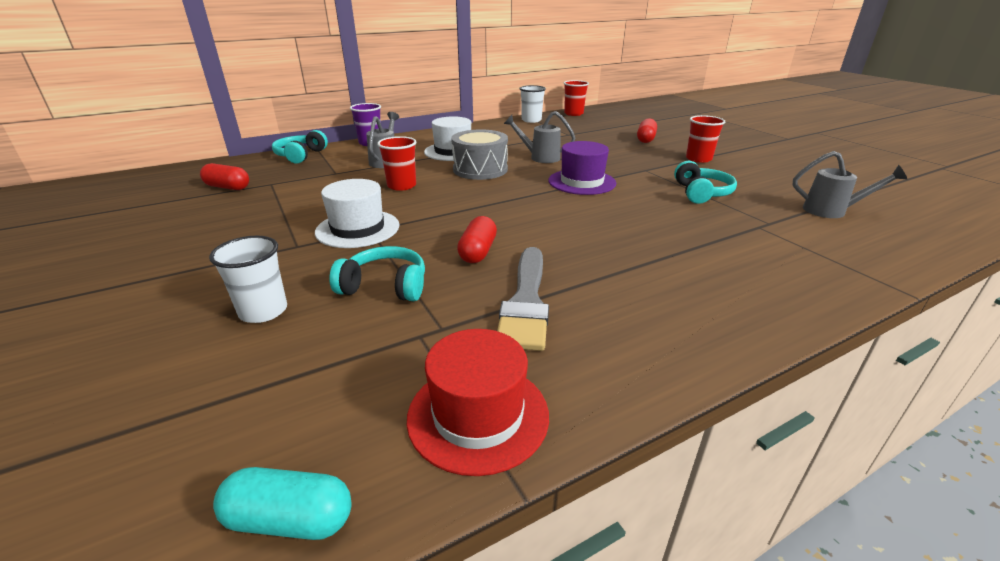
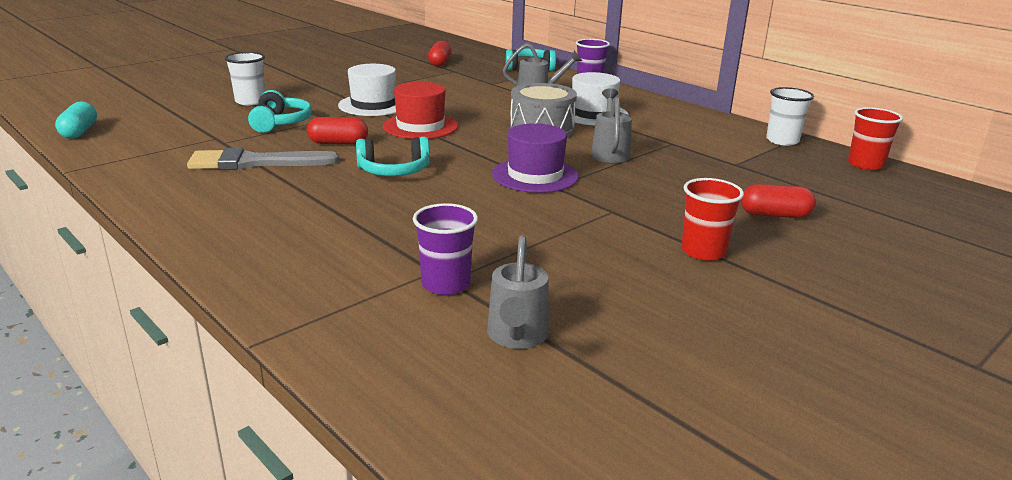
camera: 75 degrees right, 5 degrees down
(401, 186) = (474, 106): red cup -> none
(478, 415) = (132, 158): red hat -> red hat (420, 126)
(701, 193) = (539, 243): turquoise headphones -> turquoise headphones (394, 171)
(777, 224) = (446, 284): none -> purple cup

